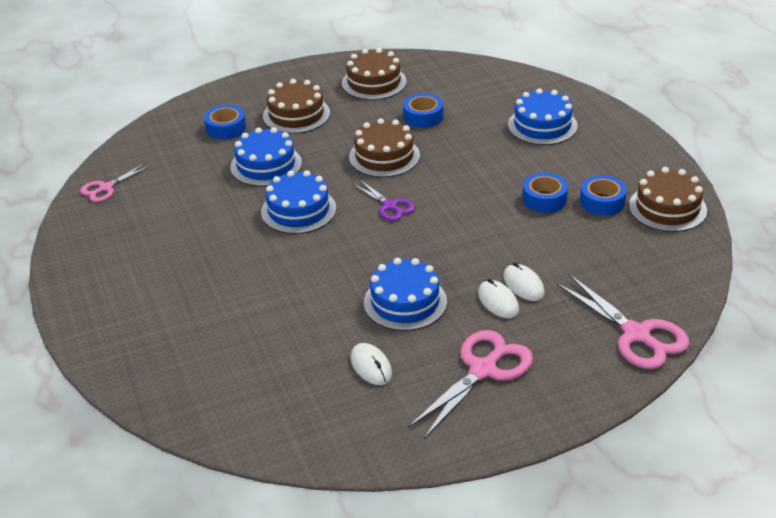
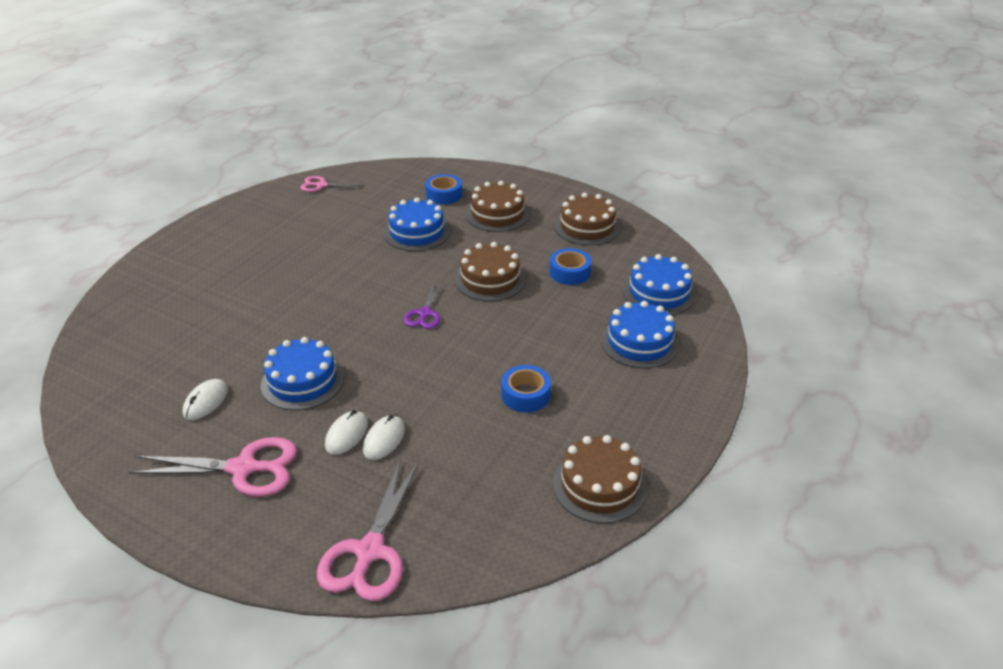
camera: 50 degrees right, 0 degrees up
(298, 210) = (374, 273): blue cake -> blue cake (659, 293)
(602, 202) = (561, 434): blue tape -> none

